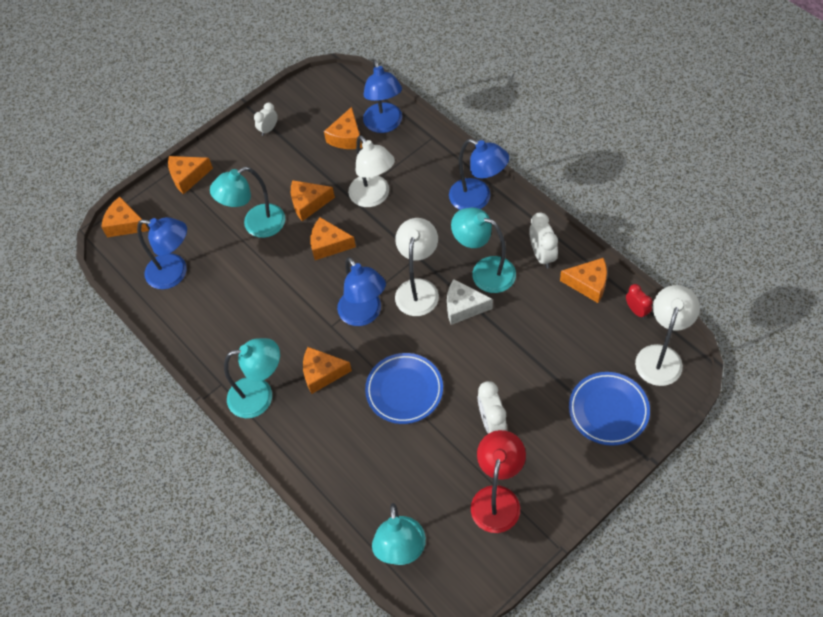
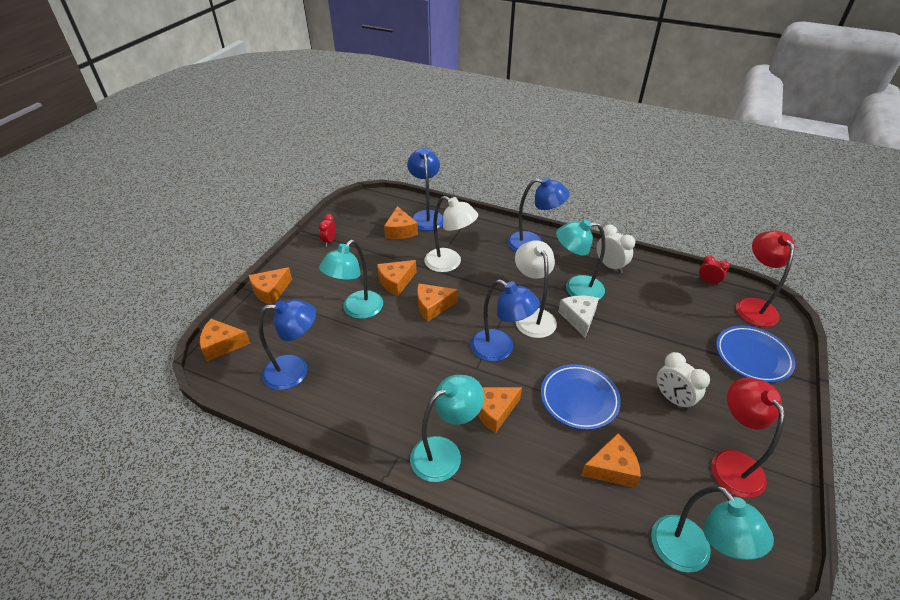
camera: 30 degrees left, 15 degrees down
(268, 129) = (329, 241): white clock -> red clock
(385, 125) = (426, 216): blue lamp -> blue lamp turned 150 degrees counterclockwise
(463, 307) = (579, 318): white cheese -> white cheese turned 105 degrees clockwise
(588, 284) = (659, 274): orange cheese -> orange cheese (612, 468)
(661, 356) = (752, 306): white lamp -> red lamp

